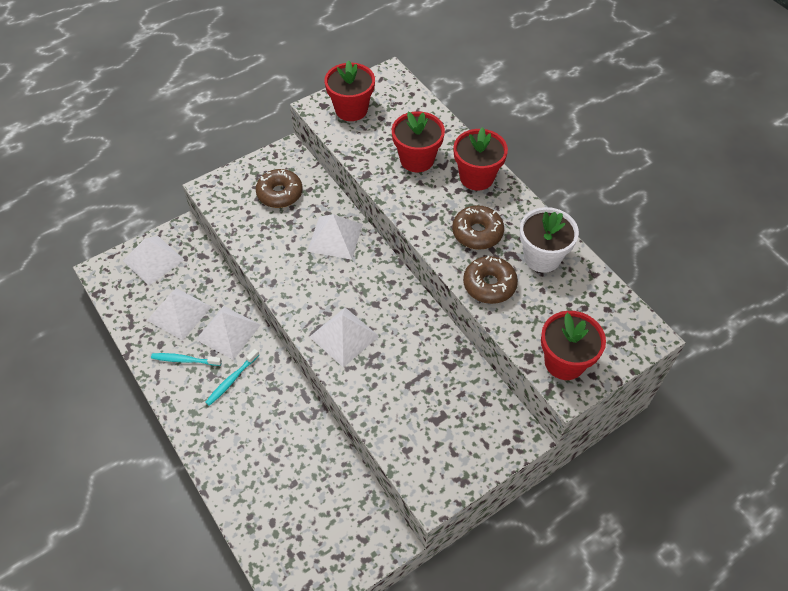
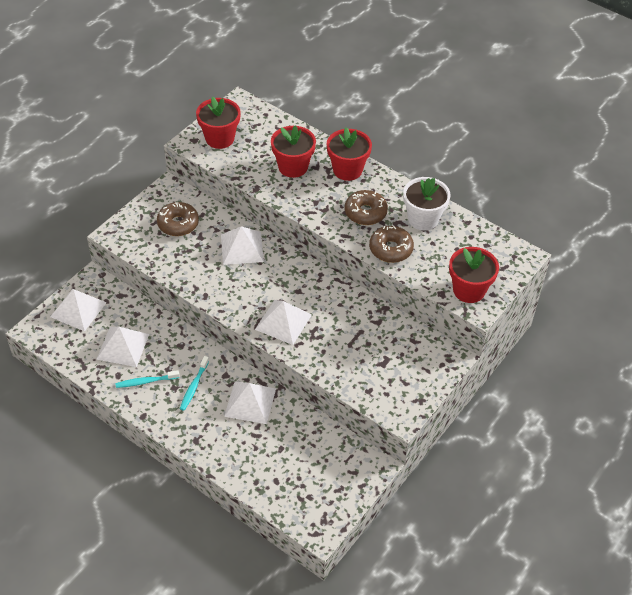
camera: 20 degrees left, 5 degrees down
(228, 332) = (173, 350): white pyramid -> white pyramid (250, 402)

